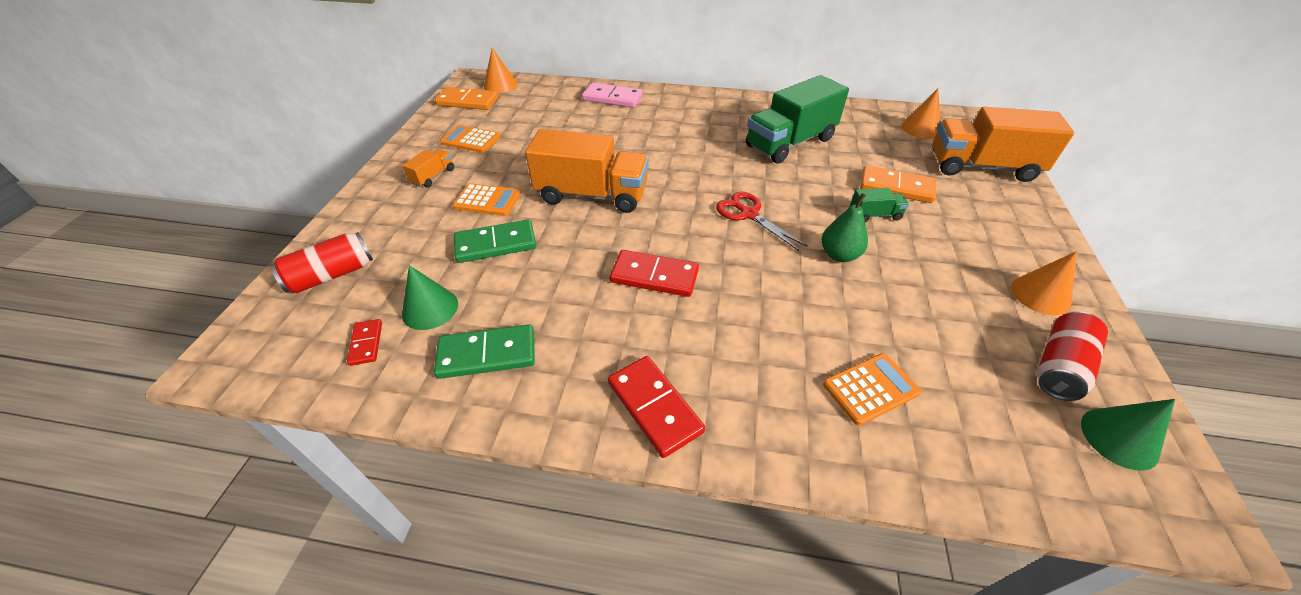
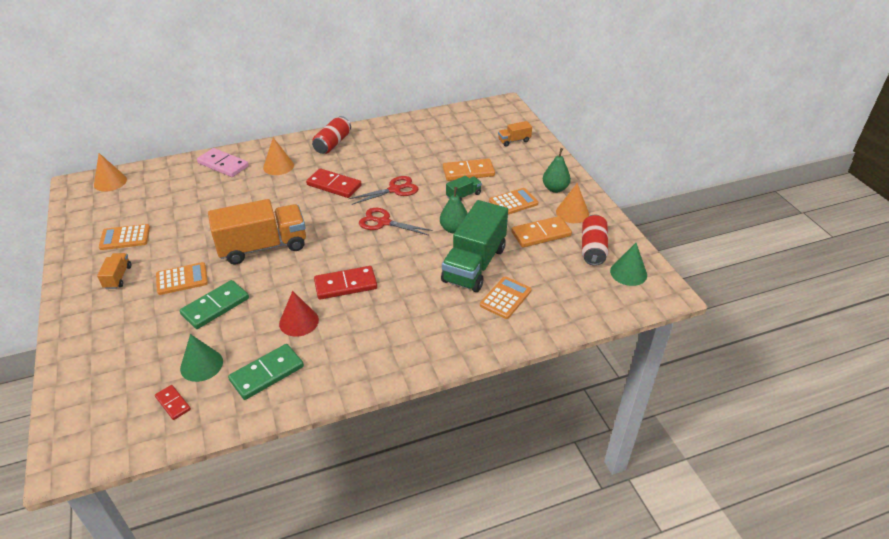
camera: 30 degrees left, 5 degrees down
(332, 275) = (100, 375): red can -> red can (333, 143)
(467, 101) = (91, 206): orange domino -> orange domino (541, 234)
(569, 301) = (299, 321): none -> red cone
(612, 98) = (223, 165): pink domino -> pink domino turned 45 degrees clockwise
(654, 407) = (393, 356): red domino -> red domino (334, 185)
(785, 179) = (395, 190): none -> red scissors
(790, 143) = (384, 161): green truck -> green truck (474, 264)
(921, 128) = (466, 123): orange cone -> orange cone (278, 166)
(946, 248) = (513, 202): none -> orange calculator
(982, 167) = (514, 141): orange truck -> orange truck, size x0.44
(1023, 250) = (555, 189): none -> green pear

